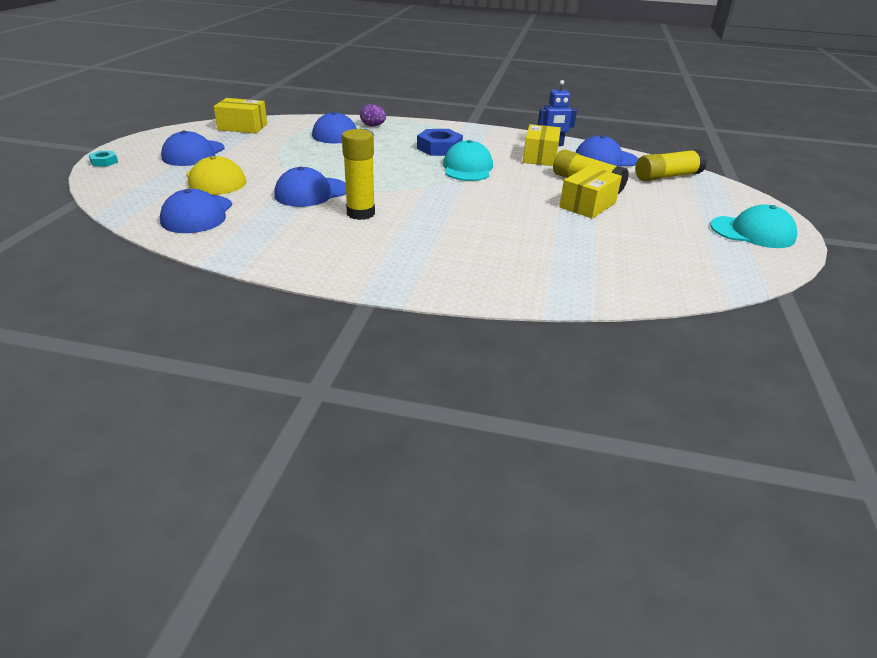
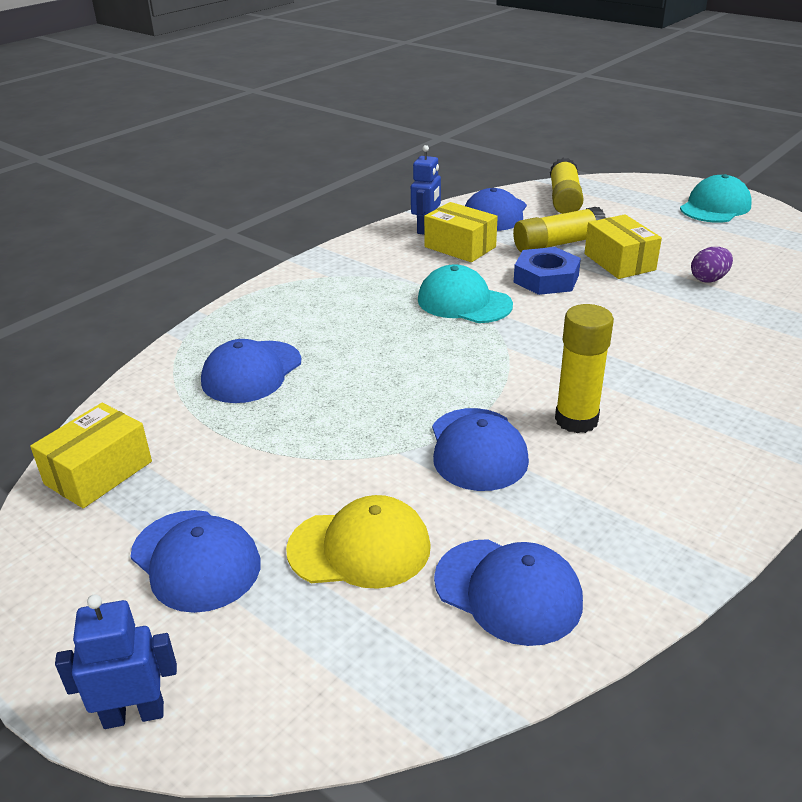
camera: 60 degrees left, 0 degrees up
(104, 162) = (134, 714): turquoise nut -> blue robot
(373, 126) = (232, 335): purple egg -> purple egg (708, 279)
(439, 148) = (376, 304): blue nut -> blue nut (546, 279)

